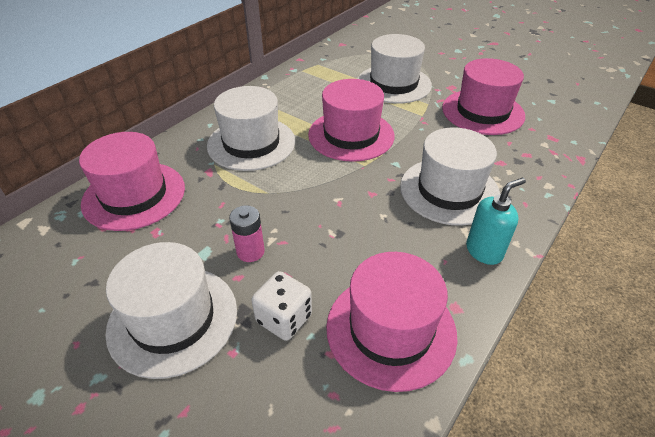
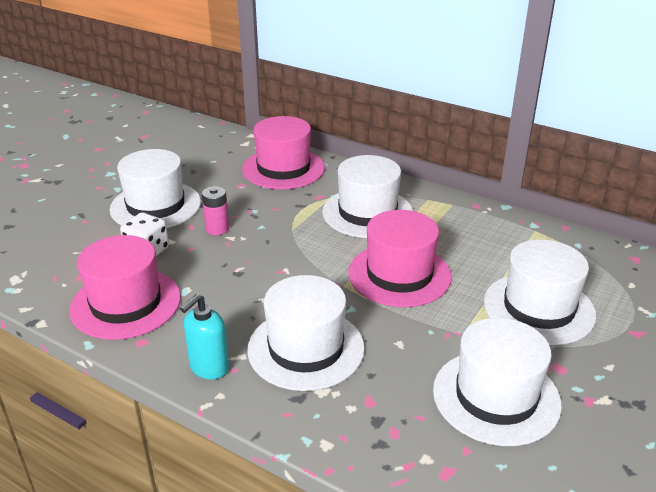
camera: 85 degrees right, 10 degrees down
(482, 112) = (496, 396): pink hat -> white hat
(484, 251) = (209, 368): turquoise soap dispenser -> turquoise soap dispenser turned 75 degrees clockwise

